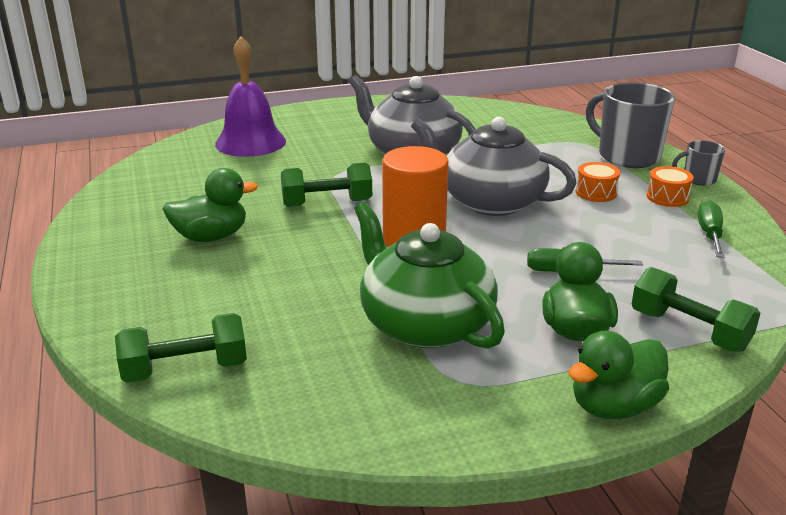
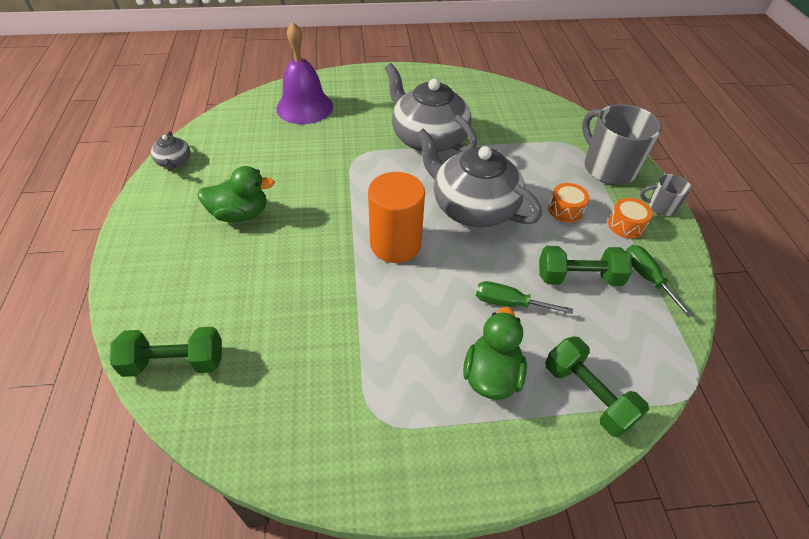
camera: 10 degrees right, 20 degrees up
(104, 202) = (174, 162): none -> grey teapot
(327, 203) = (341, 189): green dumbbell -> green dumbbell (578, 278)
(425, 324) = (372, 345): green teapot -> none
(614, 406) = (493, 474): green duck -> none
(709, 234) = (647, 278): green screwdriver -> green screwdriver turned 45 degrees counterclockwise

